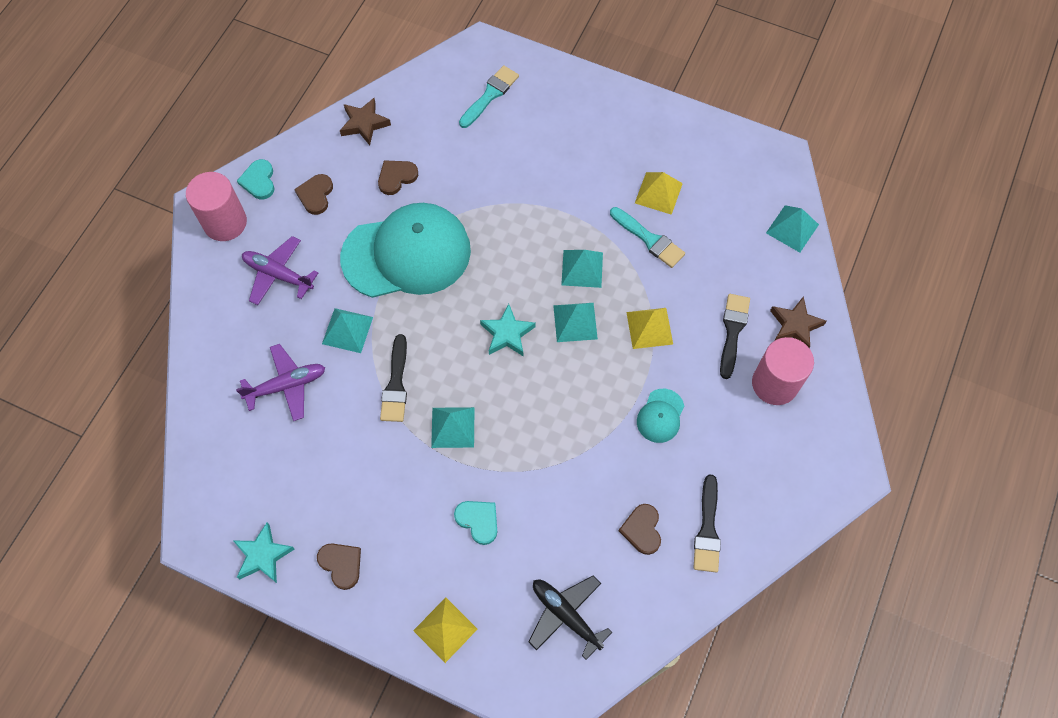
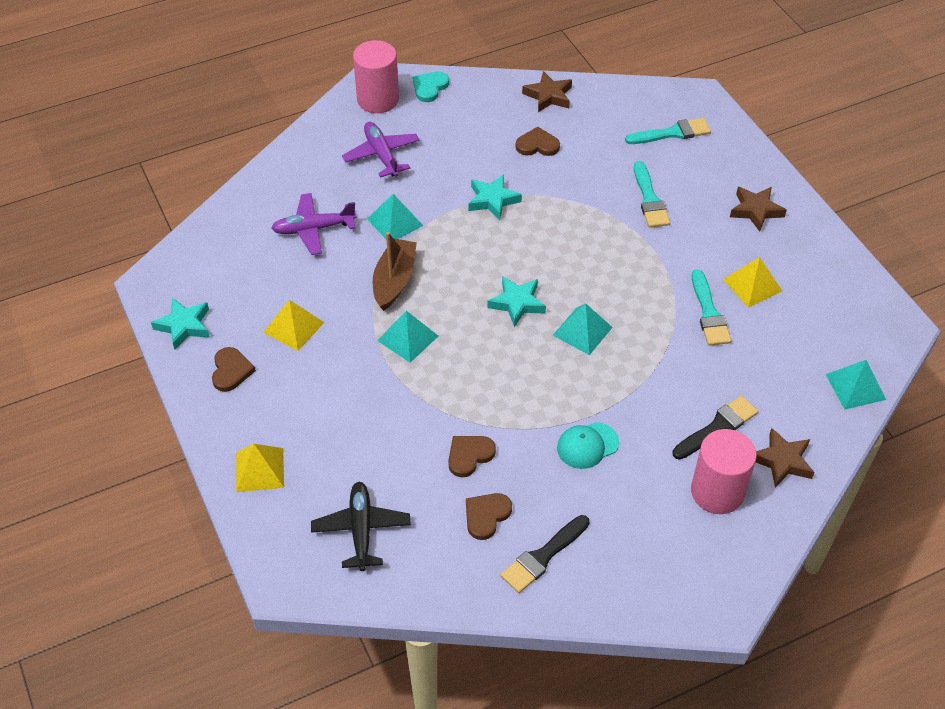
camera: 40 degrees right, 15 degrees down
(286, 385) = (313, 229): purple plane -> purple plane turned 150 degrees clockwise
(315, 195) = (462, 120): brown heart -> brown heart (469, 455)
(396, 384) = (394, 281): black brush -> brown boat
(407, 254) = (492, 200): turquoise cap -> turquoise star
(478, 521) = (361, 415): turquoise heart -> none
(524, 168) = (650, 199): none -> turquoise brush
(582, 268) = (627, 297): turquoise pyramid -> none
(608, 125) = (756, 210): none -> brown star
(649, 328) = (643, 376): yellow pyramid -> yellow pyramid (294, 327)

